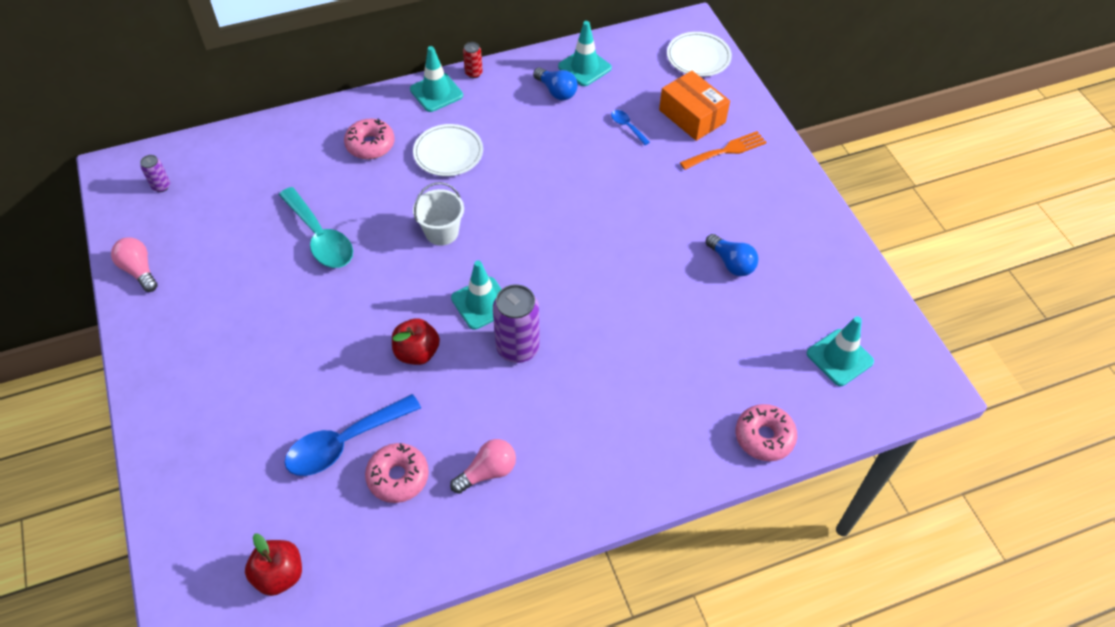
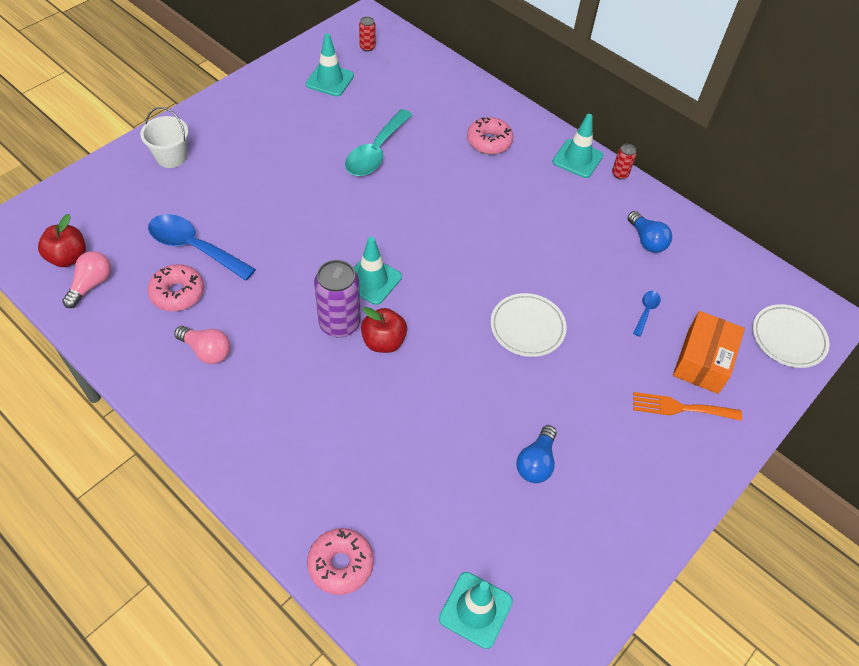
camera: 60 degrees right, 0 degrees up
(139, 270) = (287, 70): pink light bulb -> pink light bulb (91, 285)
(161, 186) = (367, 47): purple can -> red can
(417, 352) = (299, 257): red apple -> red apple (383, 342)
(441, 232) = (429, 224): white bucket -> white bucket (171, 157)
(448, 153) = (516, 194): white plate -> white plate (527, 327)
(556, 91) = (646, 240): blue light bulb -> blue light bulb turned 45 degrees counterclockwise
(584, 67) = (694, 250): turquoise traffic cone -> turquoise traffic cone (330, 80)
(726, 150) = (680, 408): orange fork -> orange fork turned 150 degrees clockwise

